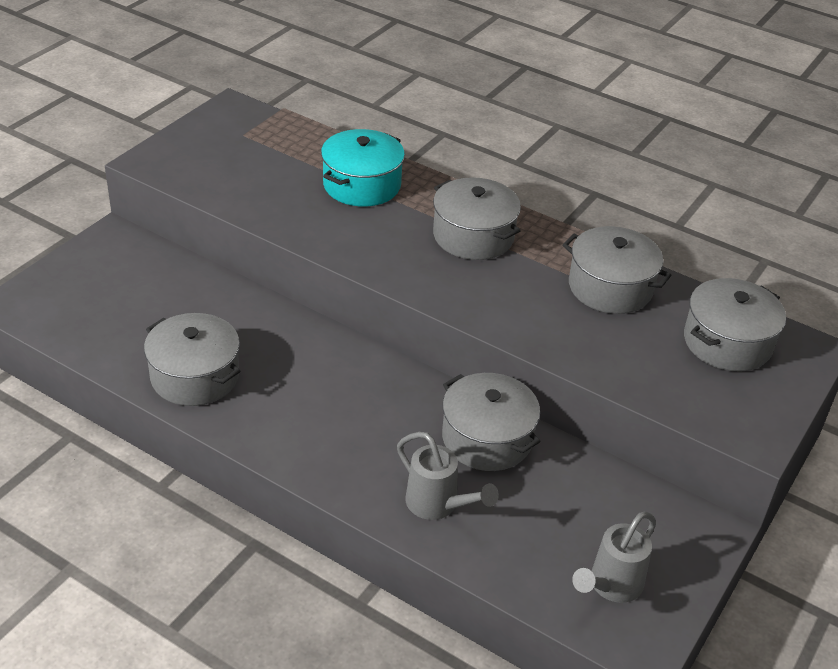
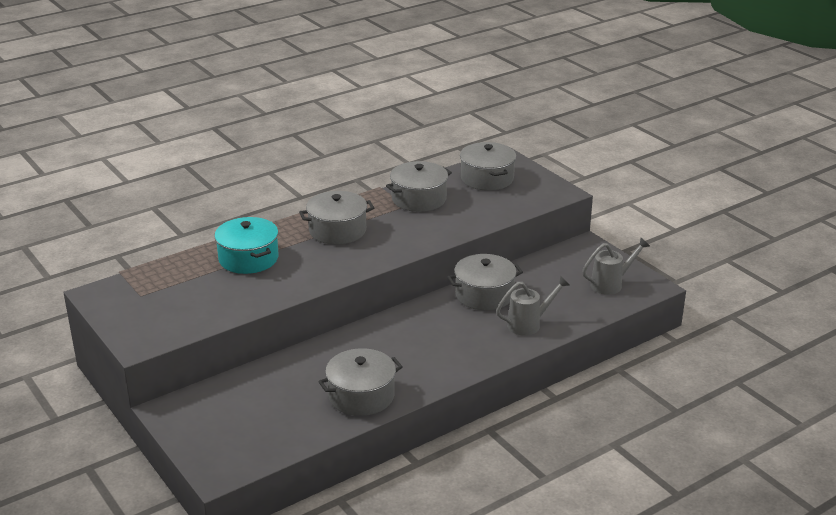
camera: 65 degrees left, 10 degrees down
(610, 586) = (611, 284): grey watering can -> grey watering can turned 90 degrees counterclockwise

